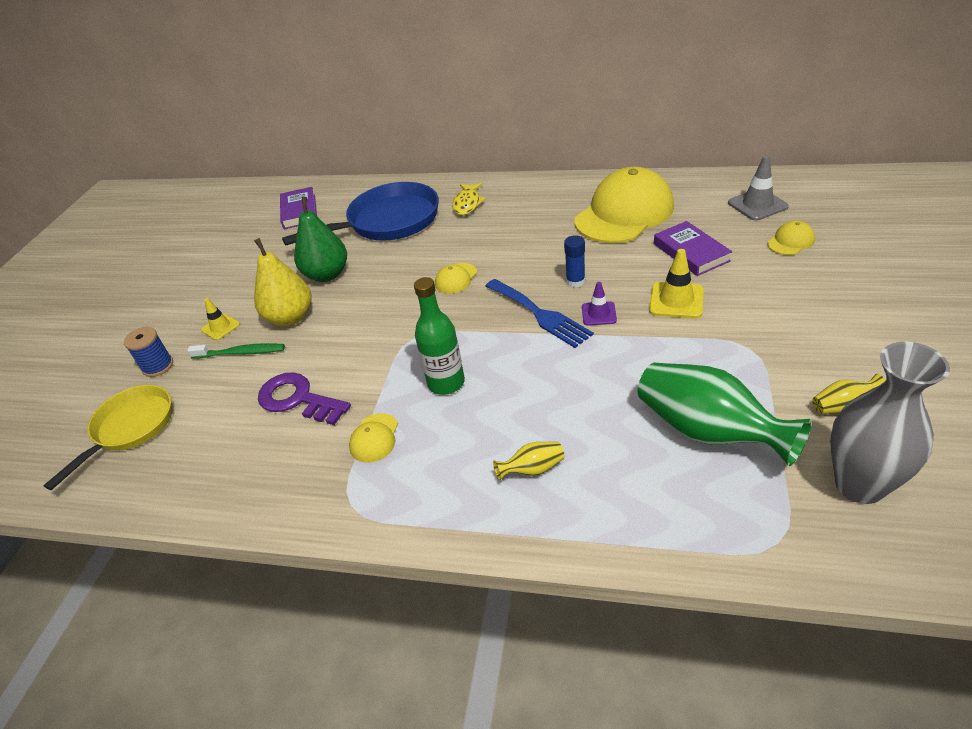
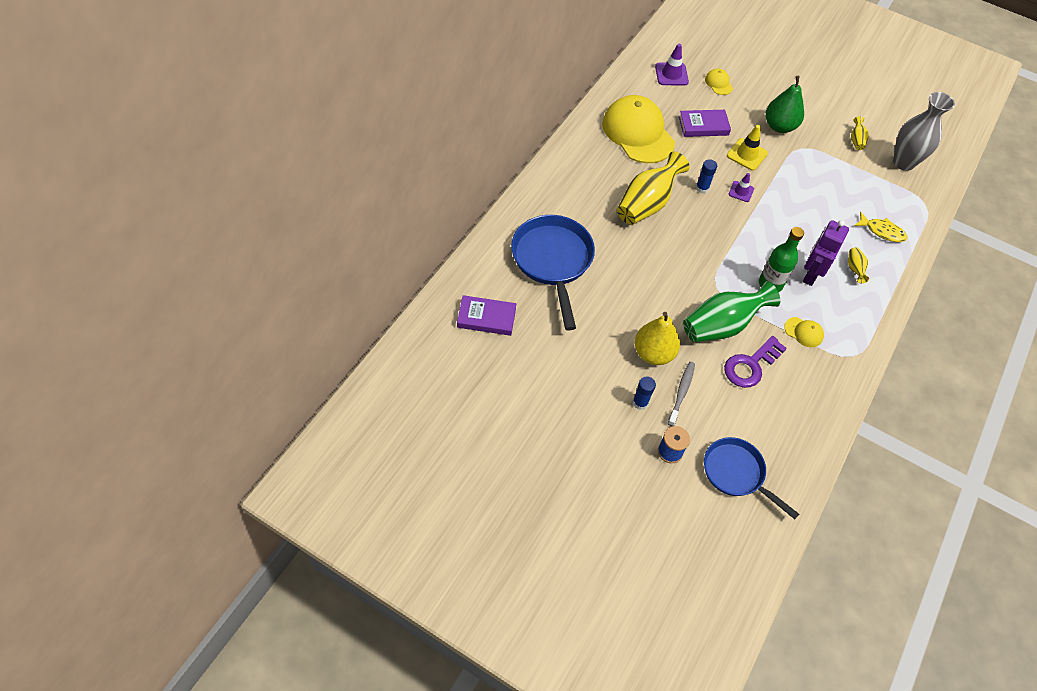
camera: 80 degrees left, 15 degrees up
(130, 428) = (736, 473): yellow pan -> blue pan
(220, 327) = (640, 402): yellow traffic cone -> blue glue stick
(241, 353) = (681, 392): green toothbrush -> grey toothbrush
(327, 275) = (607, 319): green pear -> green pear (779, 126)
(456, 278) = (661, 245): yellow cap -> none
(467, 204) = (561, 206): yellow fish -> yellow fish (882, 231)
(489, 420) = (811, 274): none -> purple robot
(513, 251) = (647, 204): none -> yellow vase
(540, 314) = (726, 217): blue fork -> none
(708, 431) = (854, 193): green vase -> green vase (722, 325)
(757, 205) = (671, 74): grey traffic cone -> purple traffic cone

